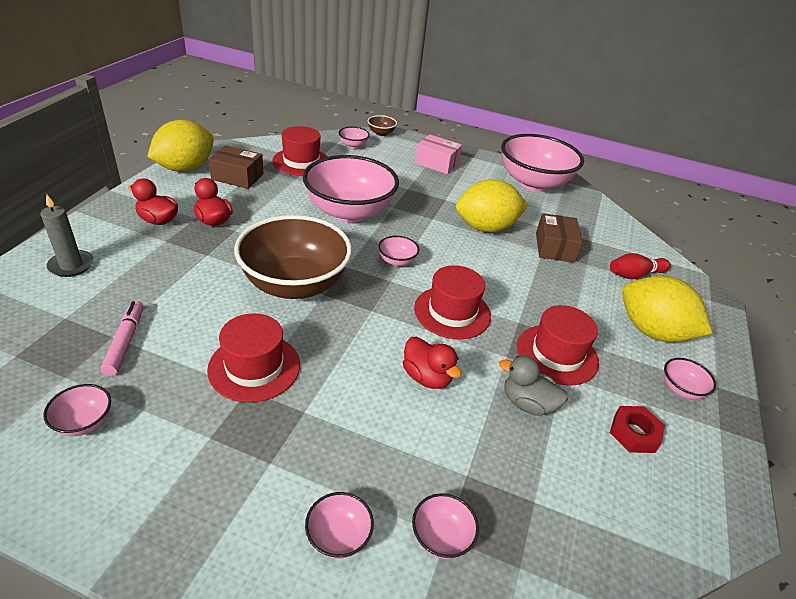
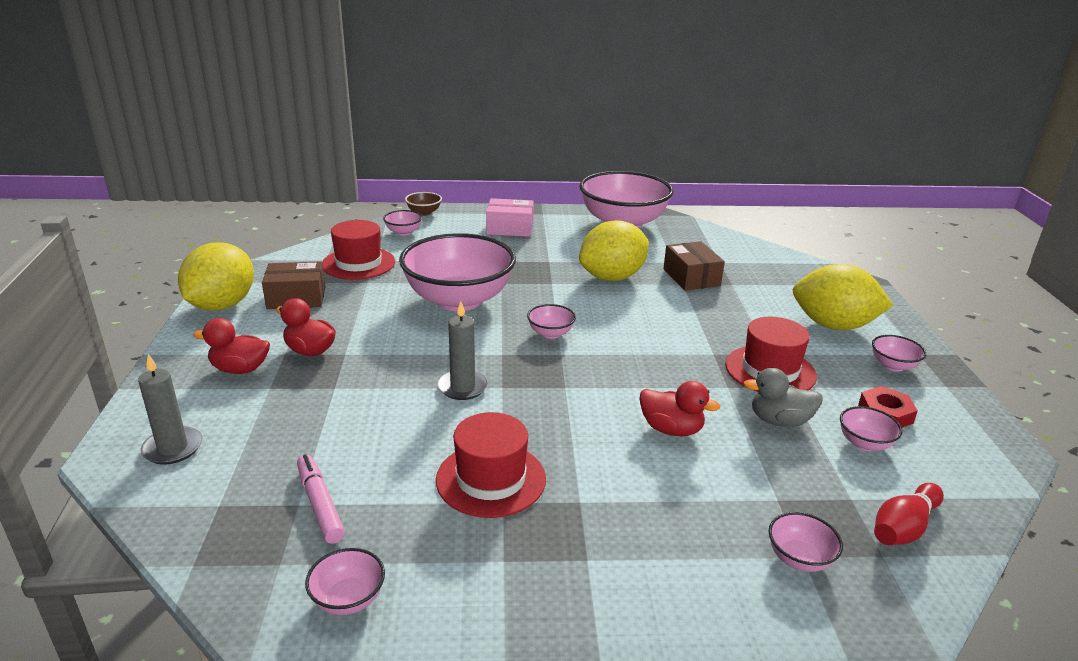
camera: 20 degrees left, 10 degrees down
(295, 284) = (462, 387): brown bowl -> grey candle
(338, 536) = (709, 596): pink bowl -> pink bowl (864, 443)
(452, 312) = (645, 364): red hat -> none
(634, 275) = (780, 281): red bowling pin -> red bowling pin (903, 528)

